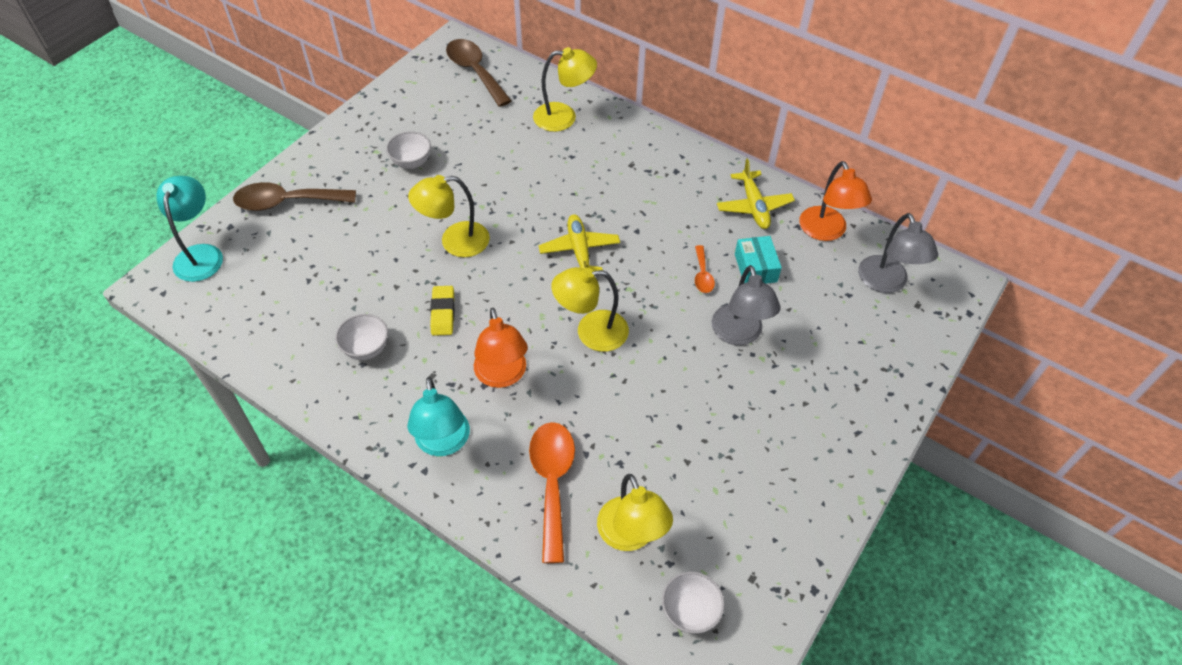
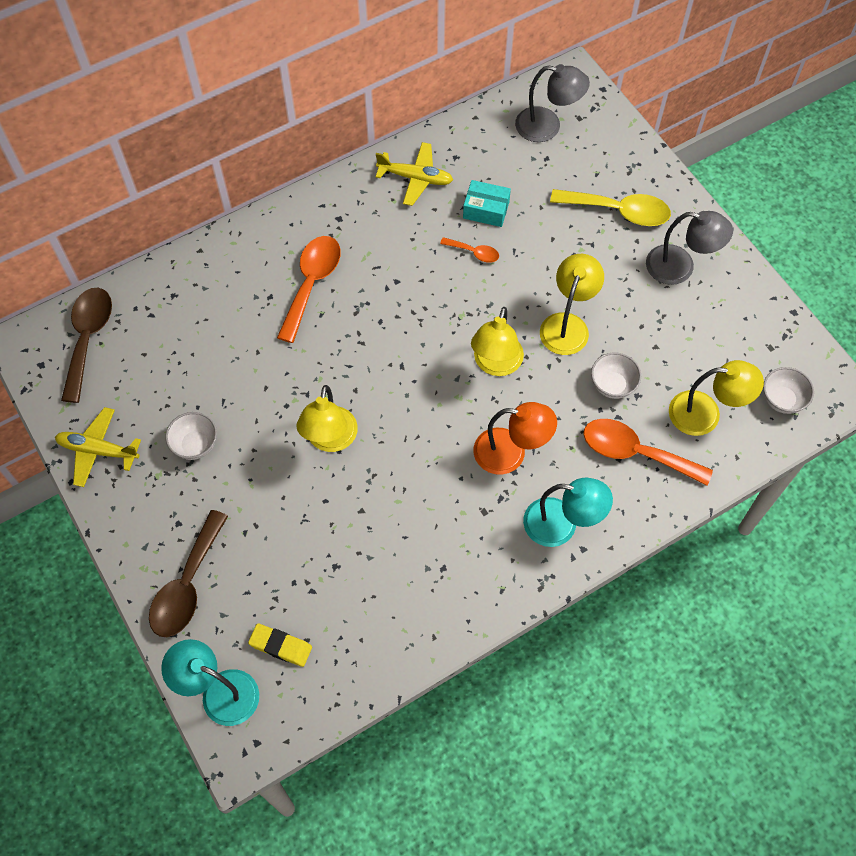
camera: 65 degrees left, 10 degrees up
(366, 349) = (426, 559): white bowl -> white bowl (612, 385)
(443, 313) = (415, 479): yellow eraser -> yellow eraser (280, 646)
(475, 71) = (88, 338): brown spoon -> brown spoon turned 105 degrees clockwise
(564, 117) = (210, 282): yellow lamp -> yellow lamp (567, 325)
(579, 251) = (397, 337): yellow plane -> yellow plane (98, 450)
(600, 177) = (311, 283): none -> orange spoon
(739, 334) = (550, 254): grey lamp -> grey lamp (680, 267)
(826, 232) = (472, 140): orange lamp -> none
(829, 375) = (618, 211): none -> yellow spoon

